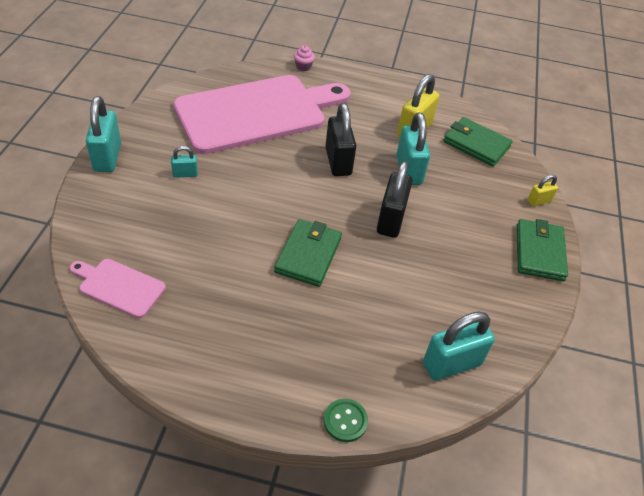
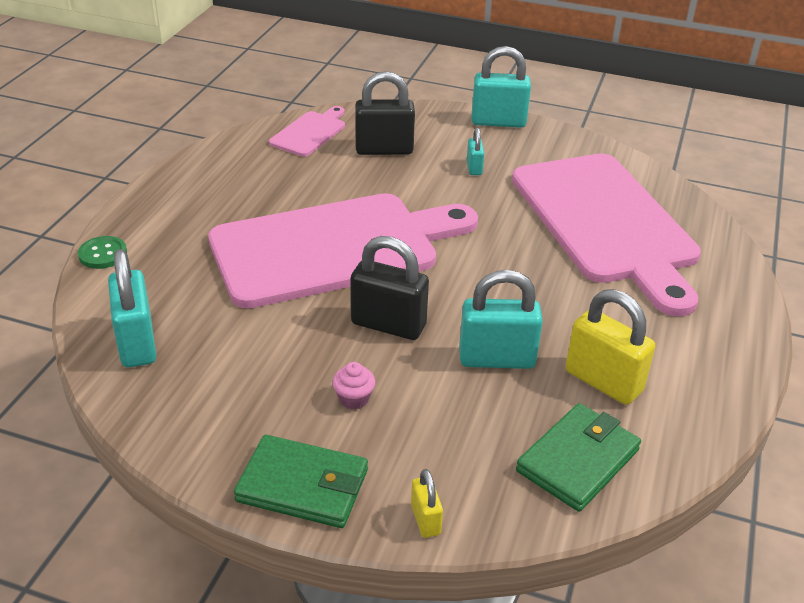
camera: 100 degrees right, 10 degrees down
(303, 67) = (741, 273): pink cupcake -> pink cupcake (354, 399)
(308, 255) = (333, 248): green wallet -> pink cutting board
(338, 161) = (510, 288): black padlock -> black padlock (384, 150)

